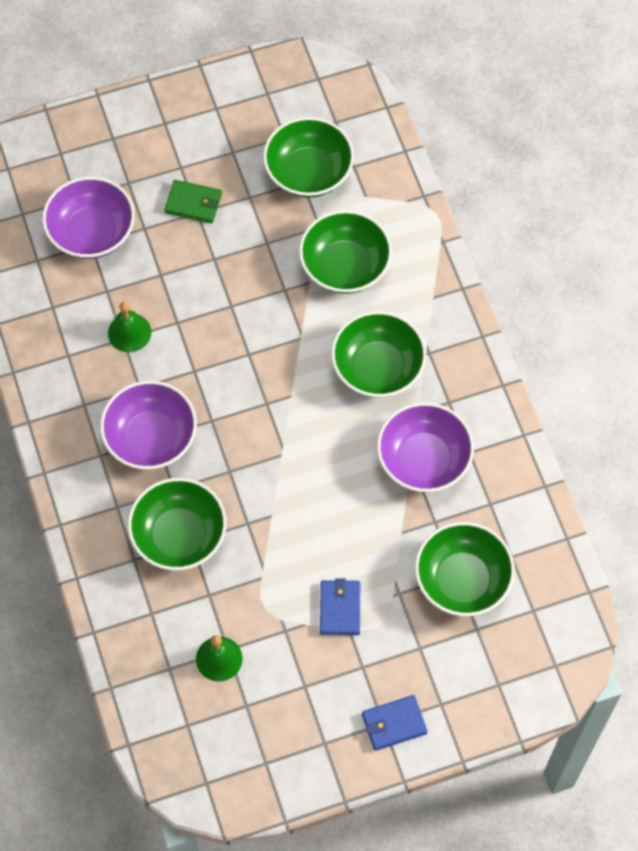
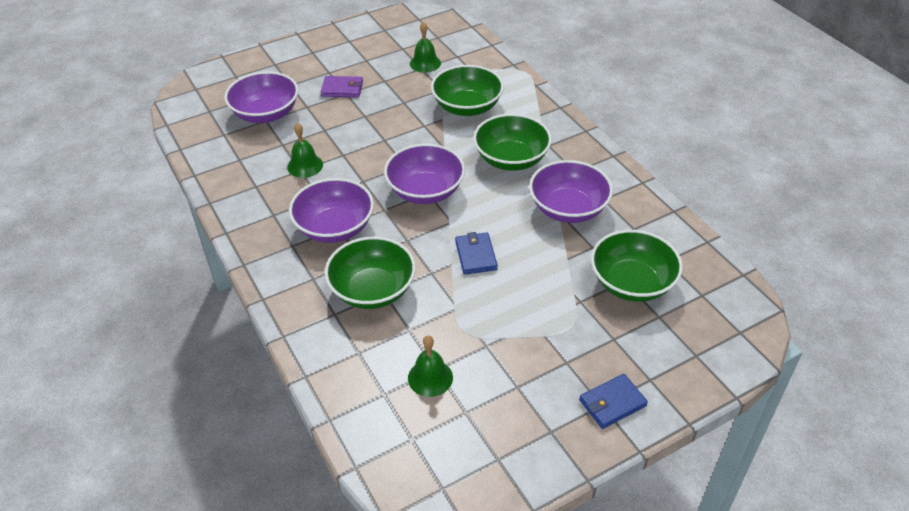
camera: 10 degrees left, 20 degrees down
(193, 203) = (342, 89): green wallet -> purple wallet
(264, 401) = (425, 191): none -> purple bowl
(308, 172) = (425, 63): green bowl -> green bell
(340, 608) = (531, 320): blue wallet -> blue wallet (476, 255)

